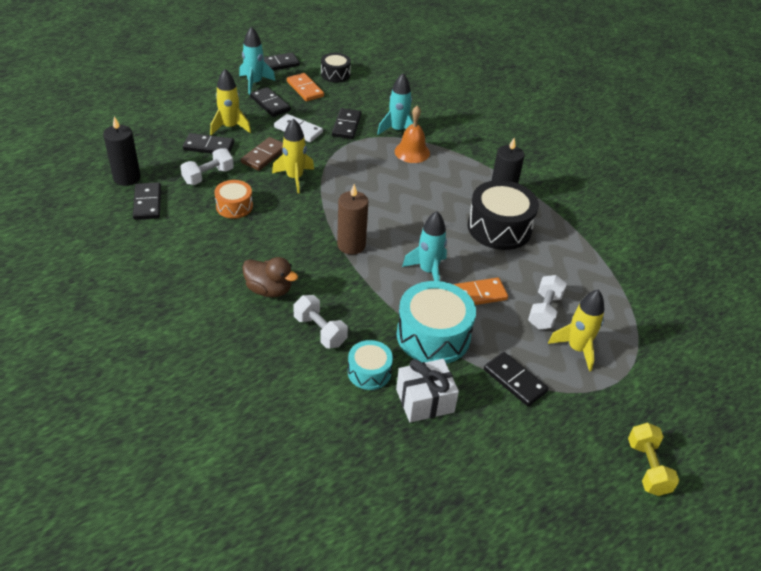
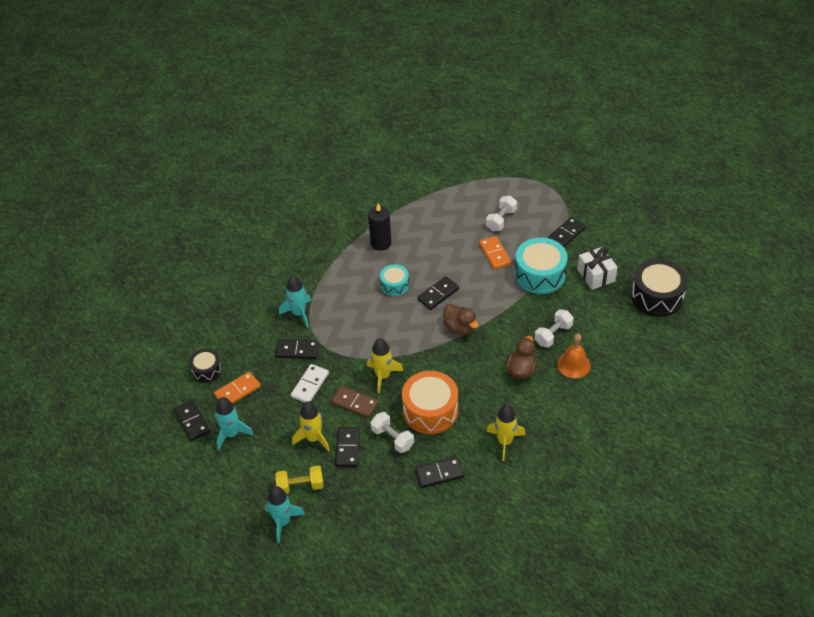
camera: 90 degrees left, 5 degrees up
(127, 178) = (407, 499): black candle -> none
(234, 206) = (430, 411): orange drum -> orange drum, size x1.78
(270, 104) = (268, 414): black domino -> black domino (438, 294)
(351, 245) = (460, 328): brown candle -> brown duck
(369, 372) = (581, 304): turquoise drum -> turquoise drum (394, 285)
(412, 152) = (330, 301): orange bell -> orange bell (573, 365)
(428, 271) = (477, 281): turquoise rocket -> turquoise rocket (283, 522)
(499, 228) = (419, 243): black drum -> black drum (657, 296)
(544, 311) = (501, 220): white dumbbell -> white dumbbell turned 75 degrees counterclockwise
(577, 349) = (530, 205): yellow rocket -> yellow rocket (505, 442)
(647, 467) = (611, 179): yellow dumbbell -> yellow dumbbell (300, 486)

